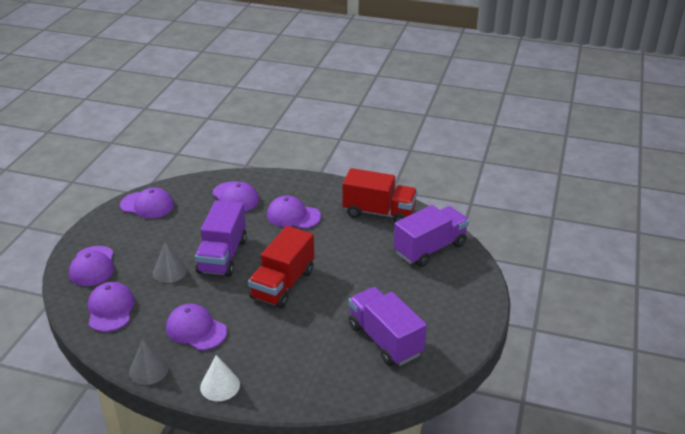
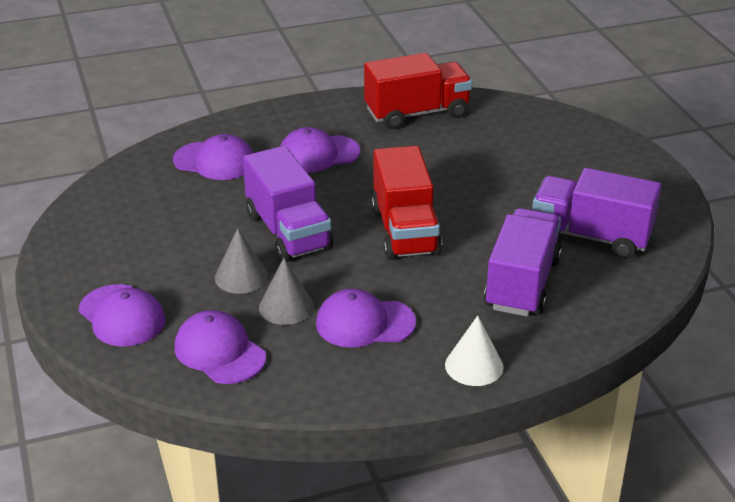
camera: 35 degrees left, 0 degrees up
(147, 205) = (101, 215): purple cap -> none
(148, 370) = (365, 392): grey cone -> grey cone (286, 307)
(430, 249) = (521, 128): purple truck -> purple truck (522, 284)

